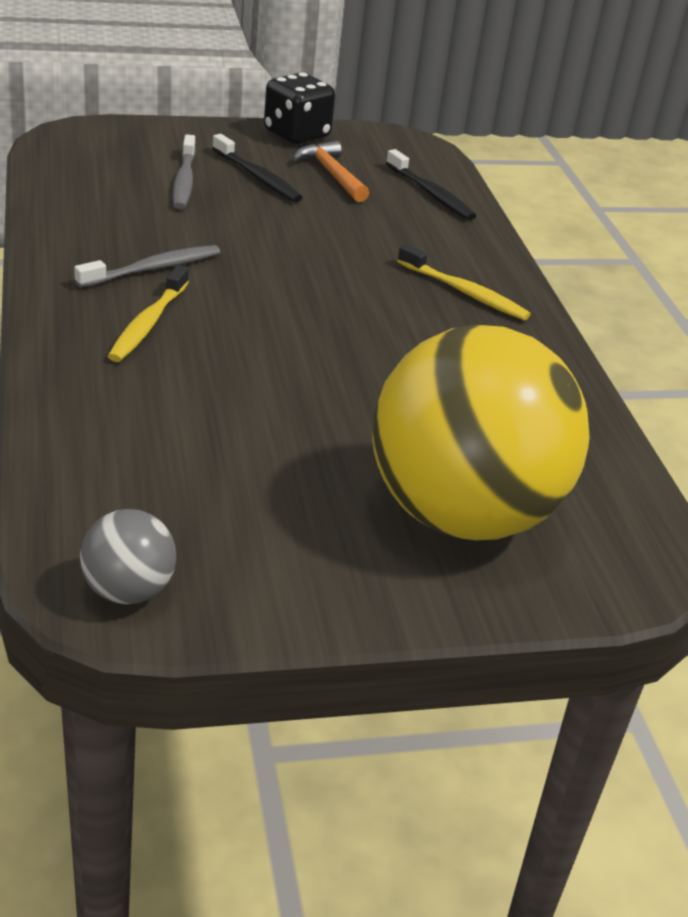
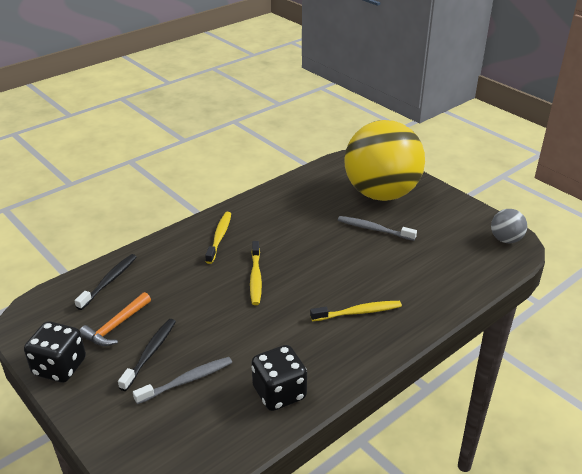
camera: 115 degrees left, 0 degrees up
(88, 217) = (279, 393): none -> black dice
(153, 269) = (308, 337): grey toothbrush -> grey toothbrush (374, 229)
(326, 282) = (255, 277): none -> yellow toothbrush

